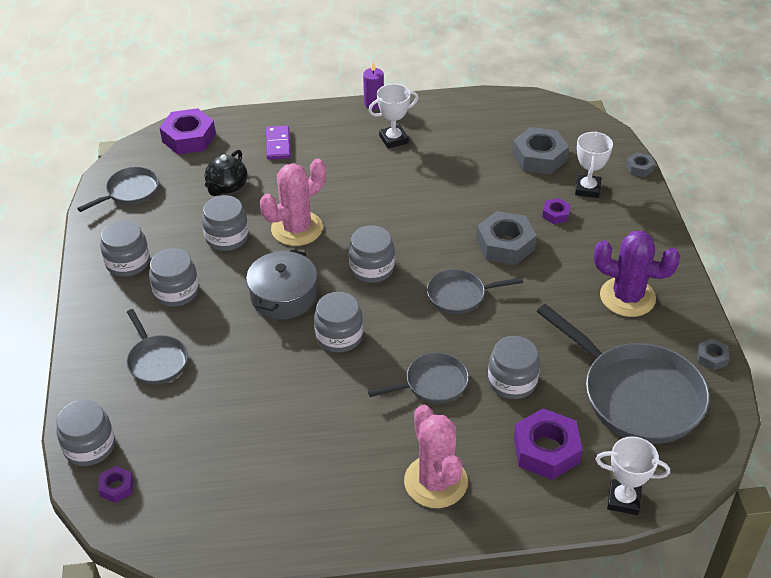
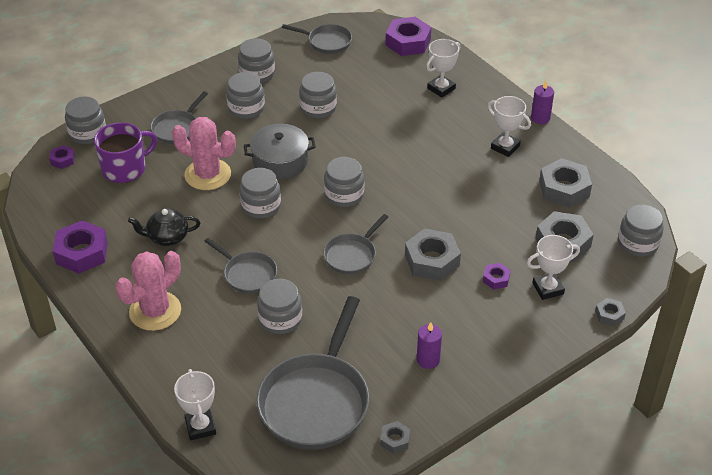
camera: 60 degrees right, 0 degrees up
(184, 431) = (125, 169): none -> purple mug
(227, 186) = (371, 84): black teapot -> black teapot (167, 237)
(278, 144) = (441, 88): purple domino -> white trophy
(297, 228) = (355, 138): pink cactus -> pink cactus (208, 175)
(460, 295) = (352, 255): grey pan -> grey pan turned 105 degrees counterclockwise
(474, 129) = (564, 189): none -> grey nut
(546, 450) = (222, 363): purple nut -> purple nut (82, 253)
(569, 117) = (638, 243): none -> grey jar
(627, 297) = (428, 360): purple cactus -> purple candle

